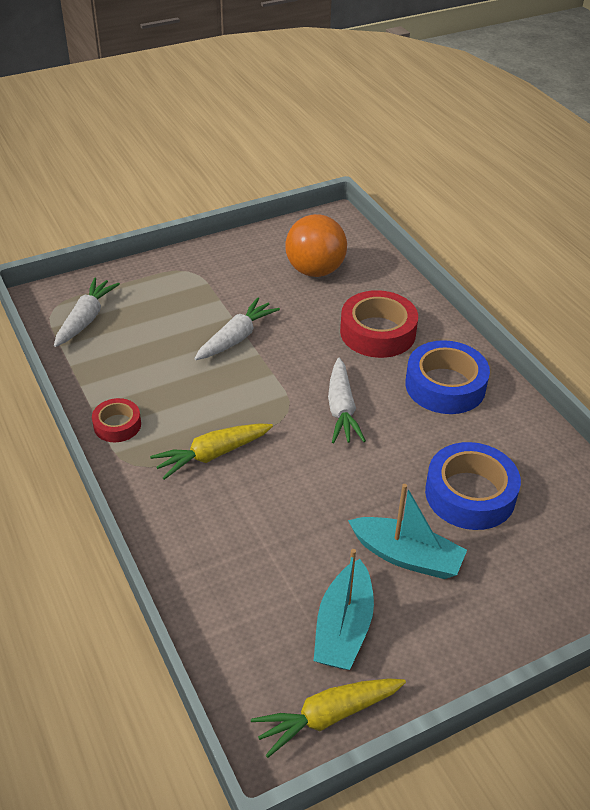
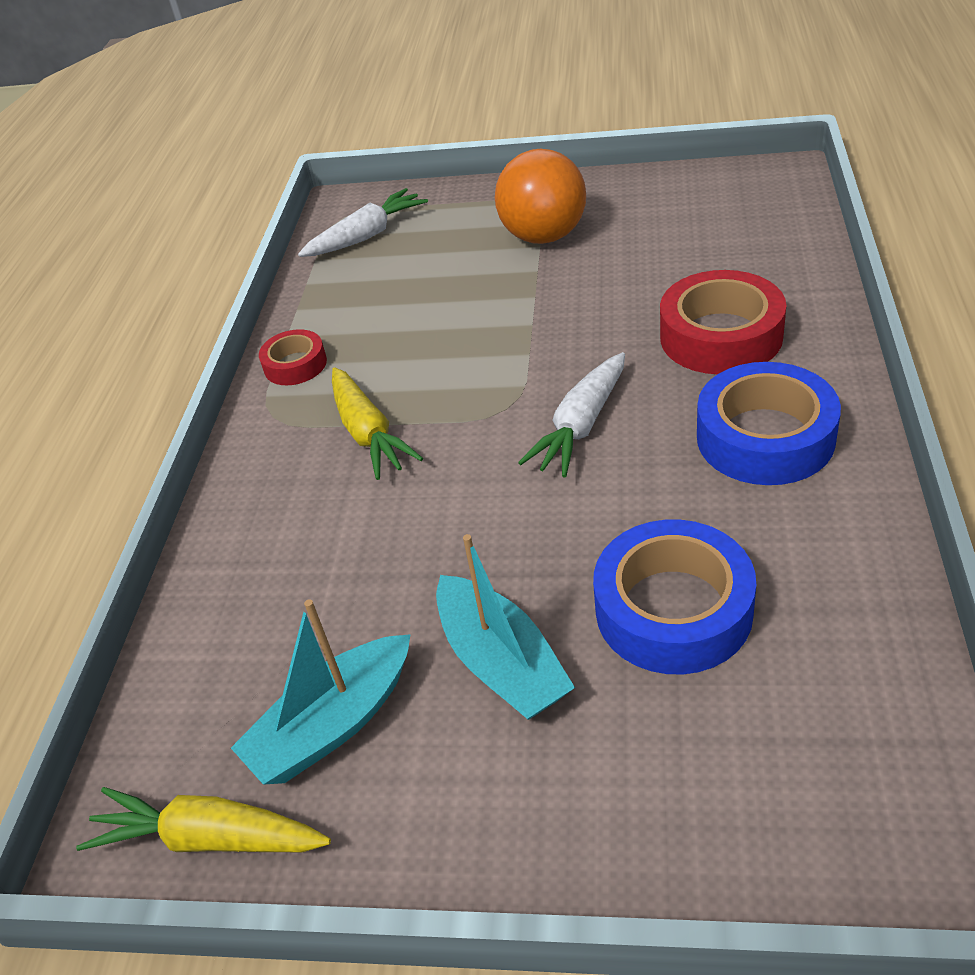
camera: 40 degrees right, 0 degrees up
(212, 455) = (368, 433): yellow carrot -> yellow carrot turned 120 degrees counterclockwise
(236, 338) = (520, 297): white carrot -> none
(315, 270) = (697, 235): orange ball -> orange ball (544, 236)

